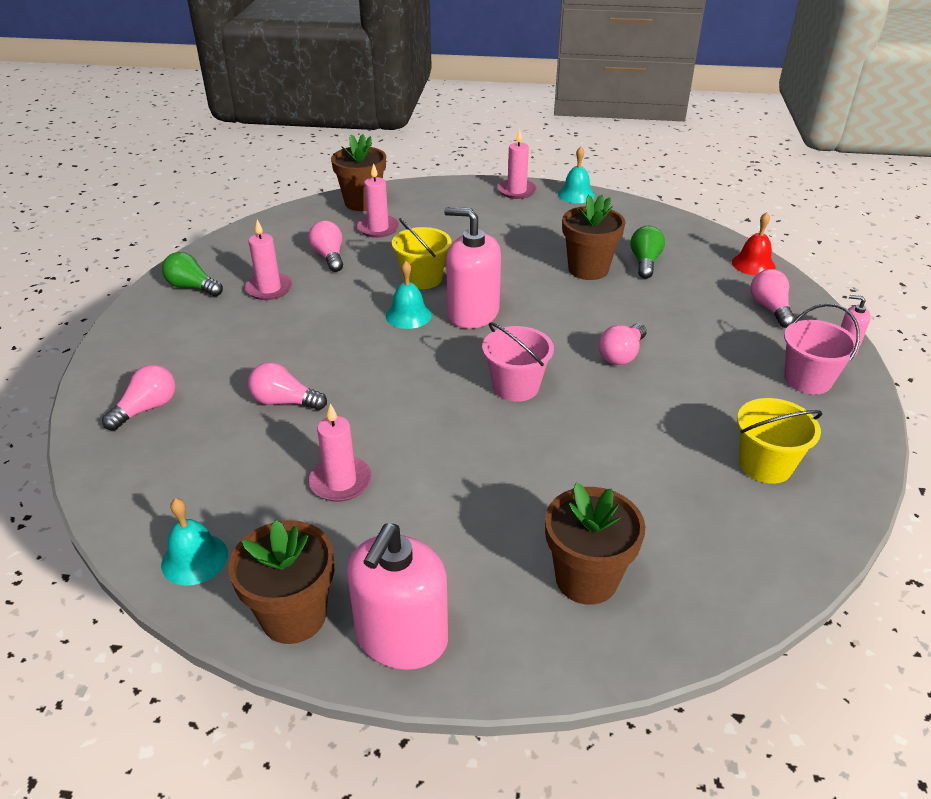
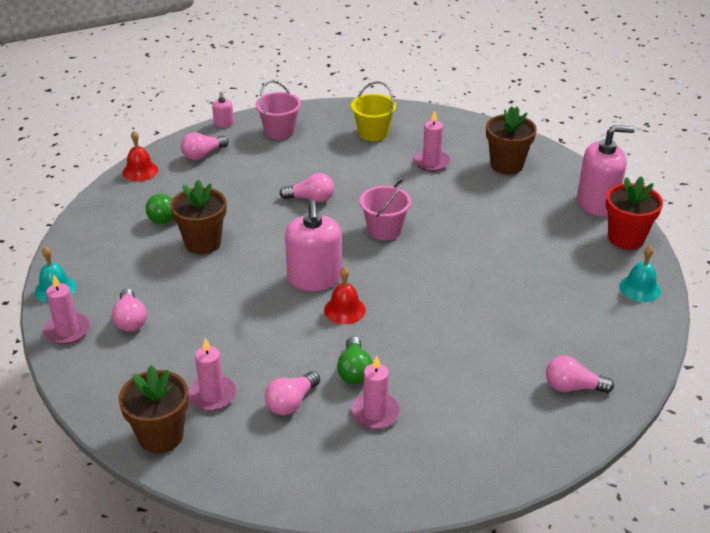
camera: 120 degrees left, 0 degrees up
(192, 287) = (416, 469): green light bulb -> green light bulb (354, 371)
(284, 402) = (497, 322): pink light bulb -> pink light bulb (130, 320)
(293, 616) = (626, 238): brown flower pot -> red flower pot
(341, 482) = (534, 263): pink candle -> pink candle (431, 162)
(408, 315) = (344, 310): turquoise bell -> red bell
(423, 278) = (284, 325): yellow bucket -> none

